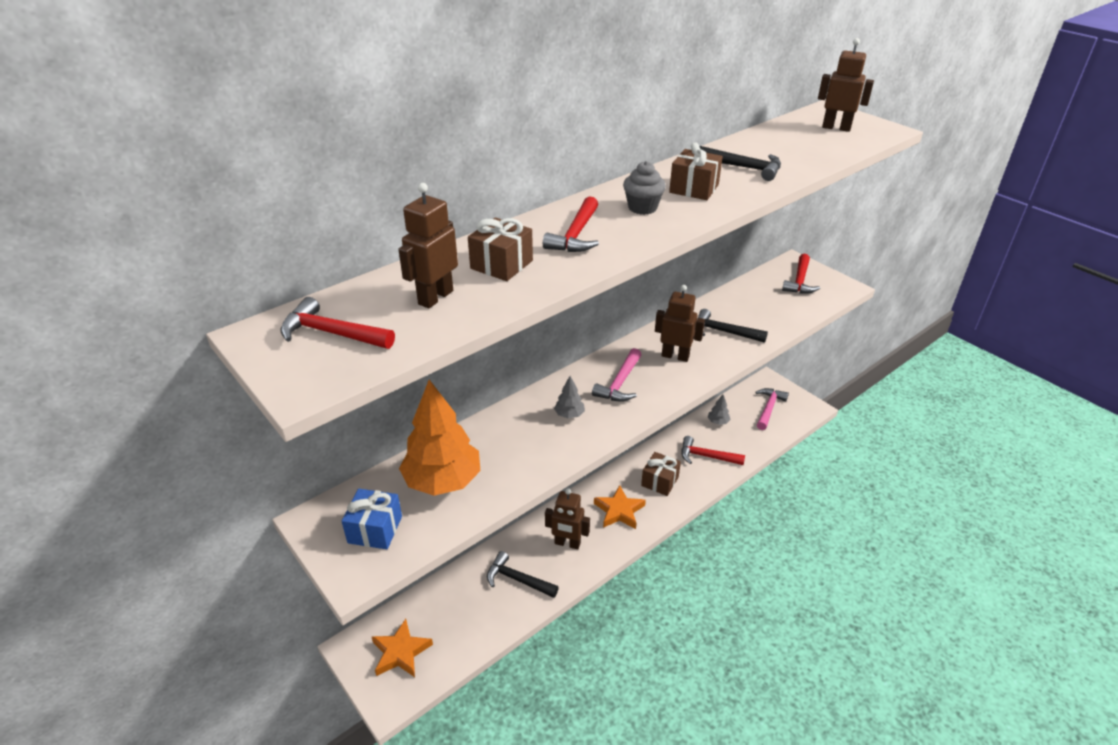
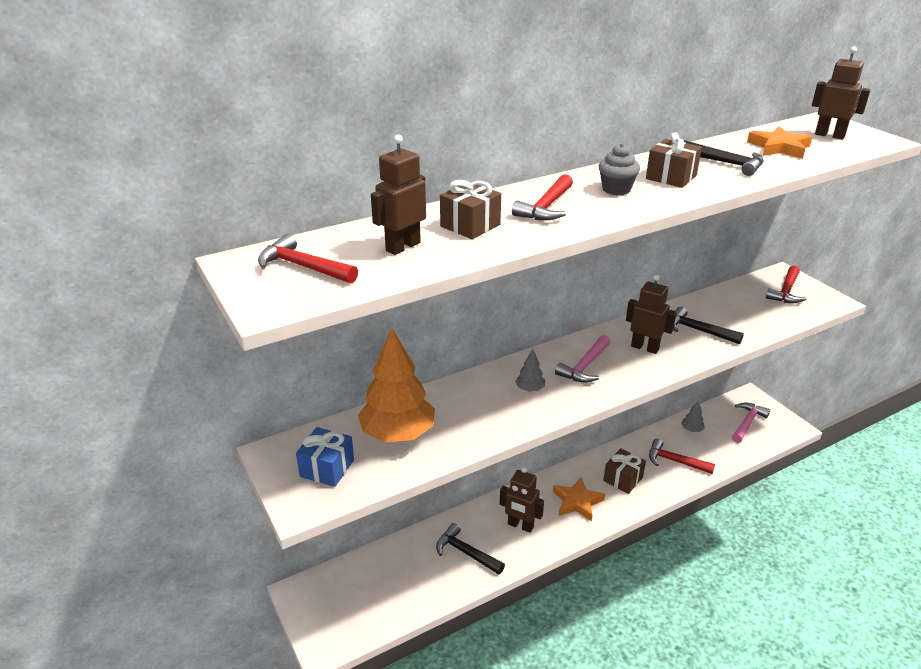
camera: 10 degrees right, 5 degrees down
(400, 652) = (342, 603): orange star -> orange star (779, 147)

